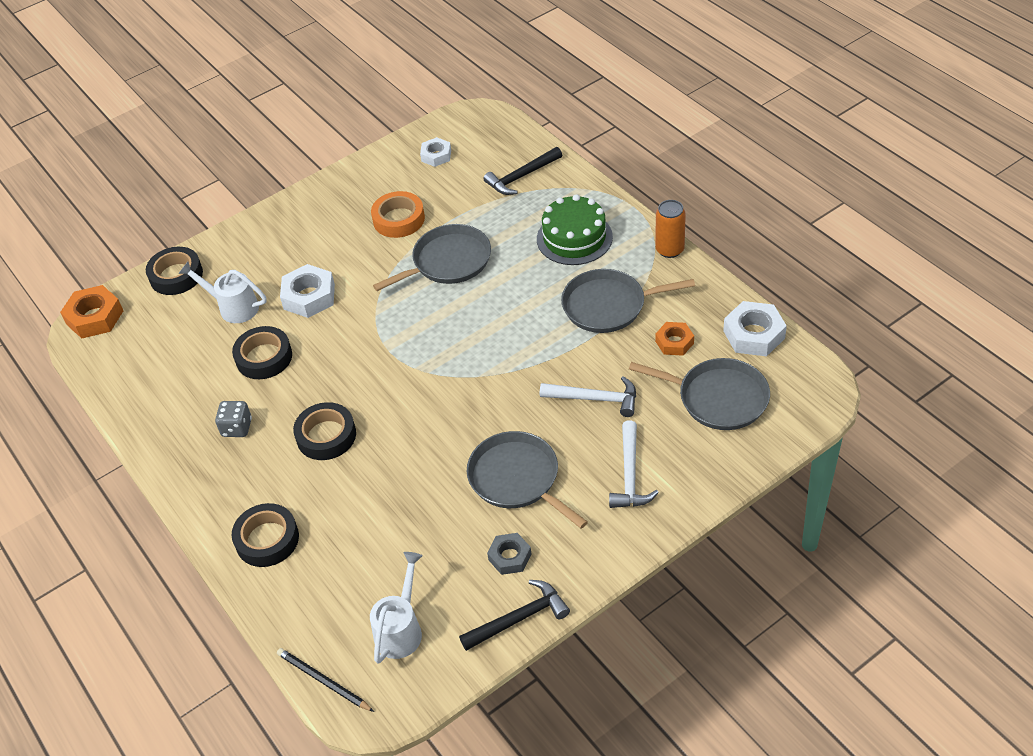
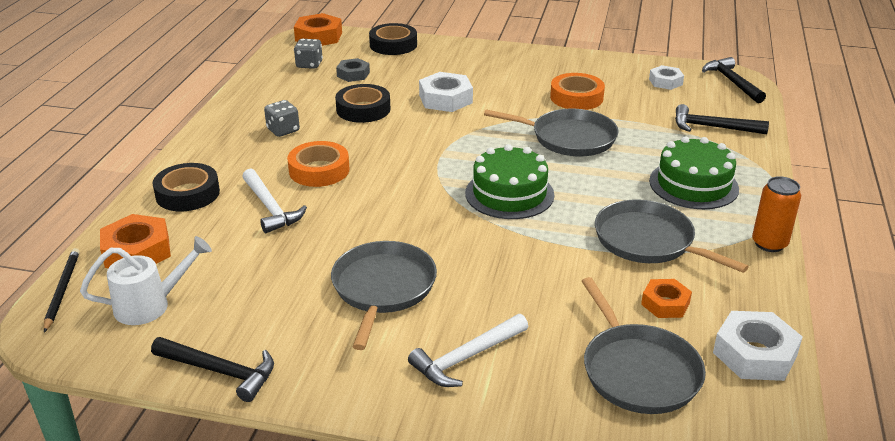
camera: 45 degrees right, 15 degrees down
(141, 352) = (309, 65): none -> grey dice
(233, 307) = (394, 76): white watering can -> none
(318, 609) = (137, 251): none -> orange nut
(326, 436) = (319, 170): black tape -> orange tape
(478, 122) = (732, 82): none -> black hammer
(480, 341) = (509, 194): none -> green cake
(510, 557) = (288, 329): grey nut -> grey nut (353, 74)
(595, 399) = (530, 288): white hammer -> white hammer (270, 208)

